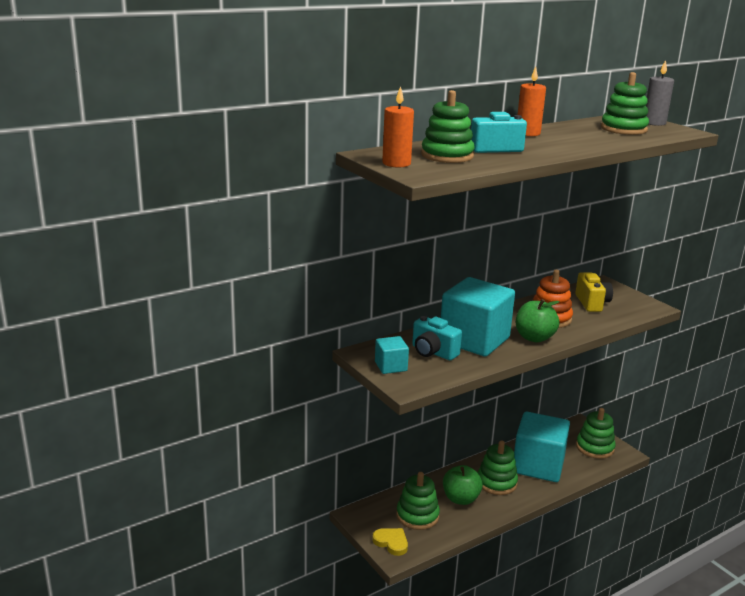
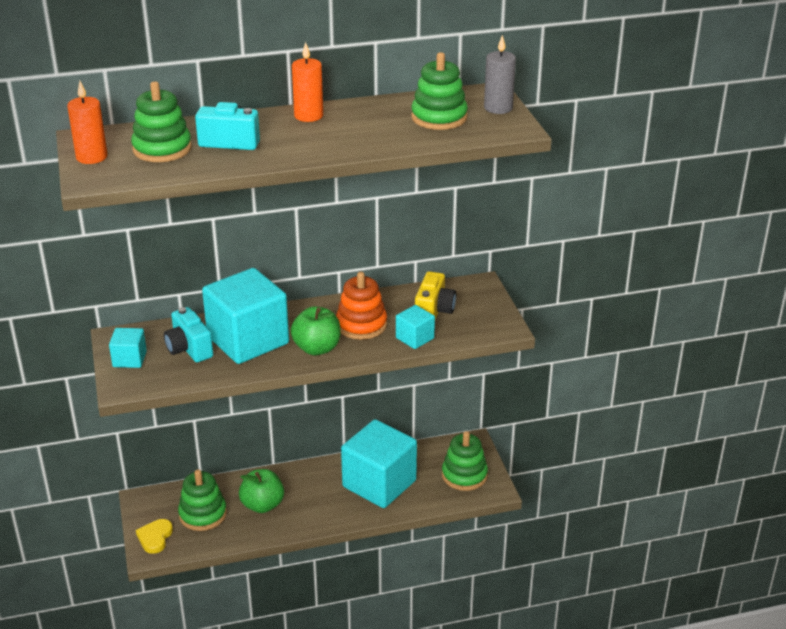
camera: 20 degrees right, 10 degrees up
(391, 542) = (155, 537): yellow heart -> yellow heart turned 135 degrees counterclockwise
(496, 482) = (316, 494): green stacking toy -> none
(599, 321) = (415, 338): none -> turquoise cube

